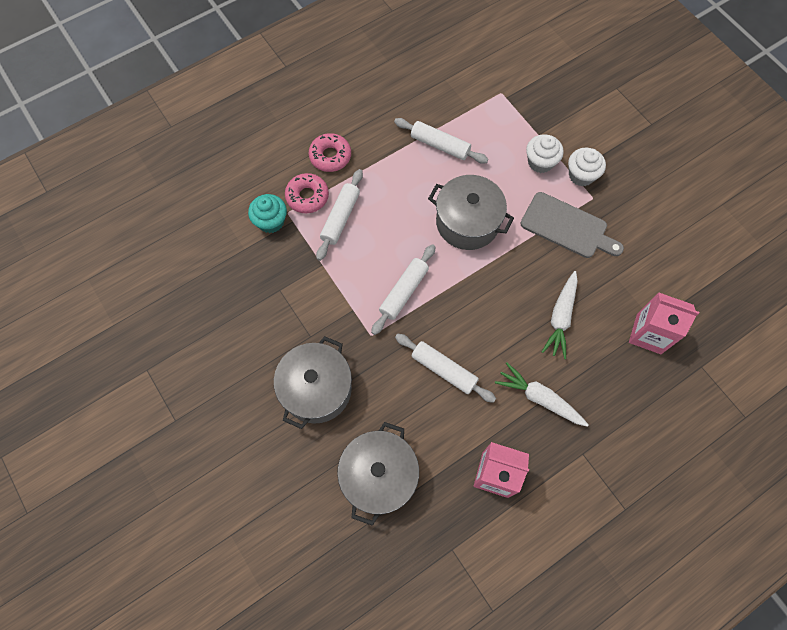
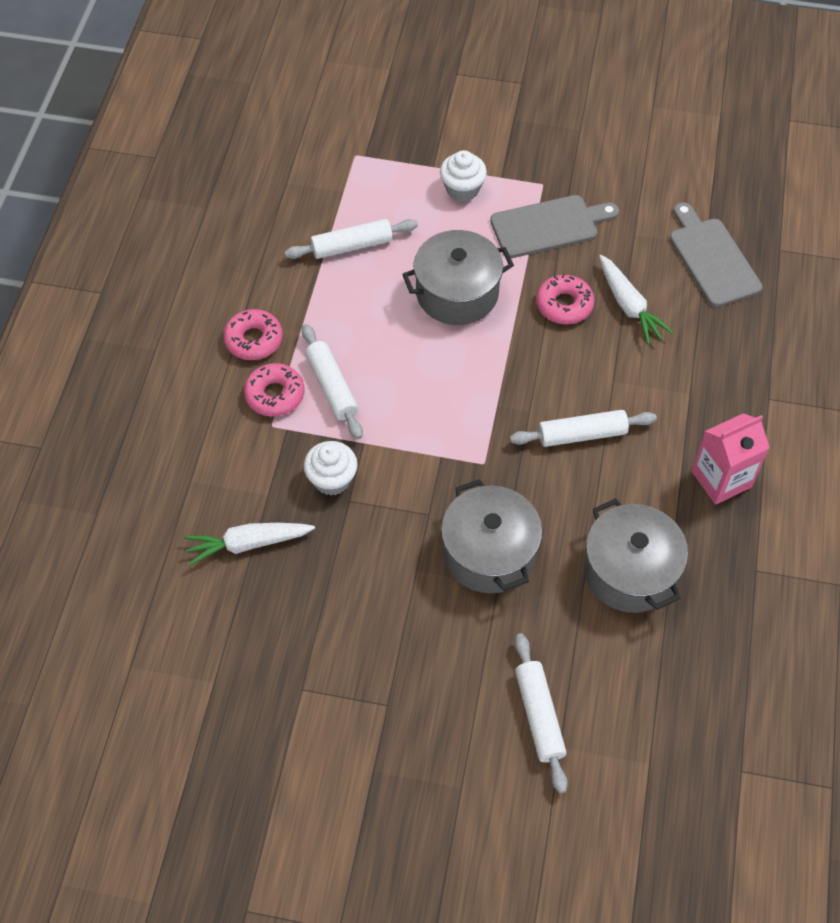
camera: 45 degrees left, 10 degrees down
(271, 221) = (265, 447): turquoise cupcake -> none
(404, 292) = (470, 401): white rolling pin -> white rolling pin (539, 716)
(522, 283) = (564, 305): none -> pink donut
(539, 398) = (686, 386): white carrot -> white carrot (248, 544)
(581, 175) = (511, 172): white cupcake -> white cupcake (332, 479)
(648, 334) = (712, 259): pink carton -> grey cutting board

